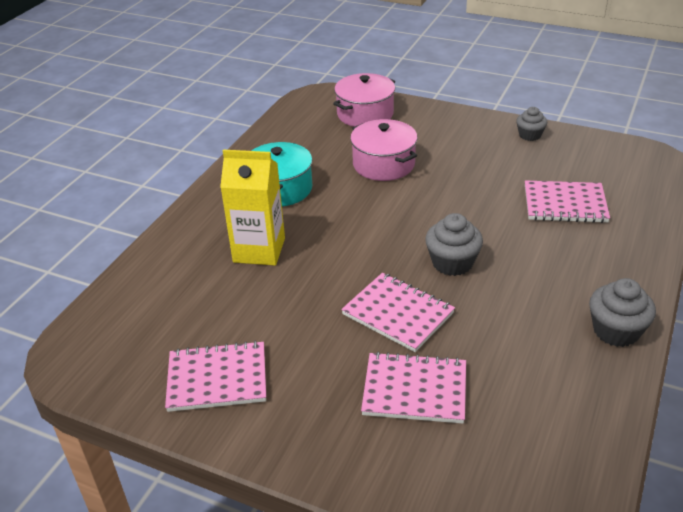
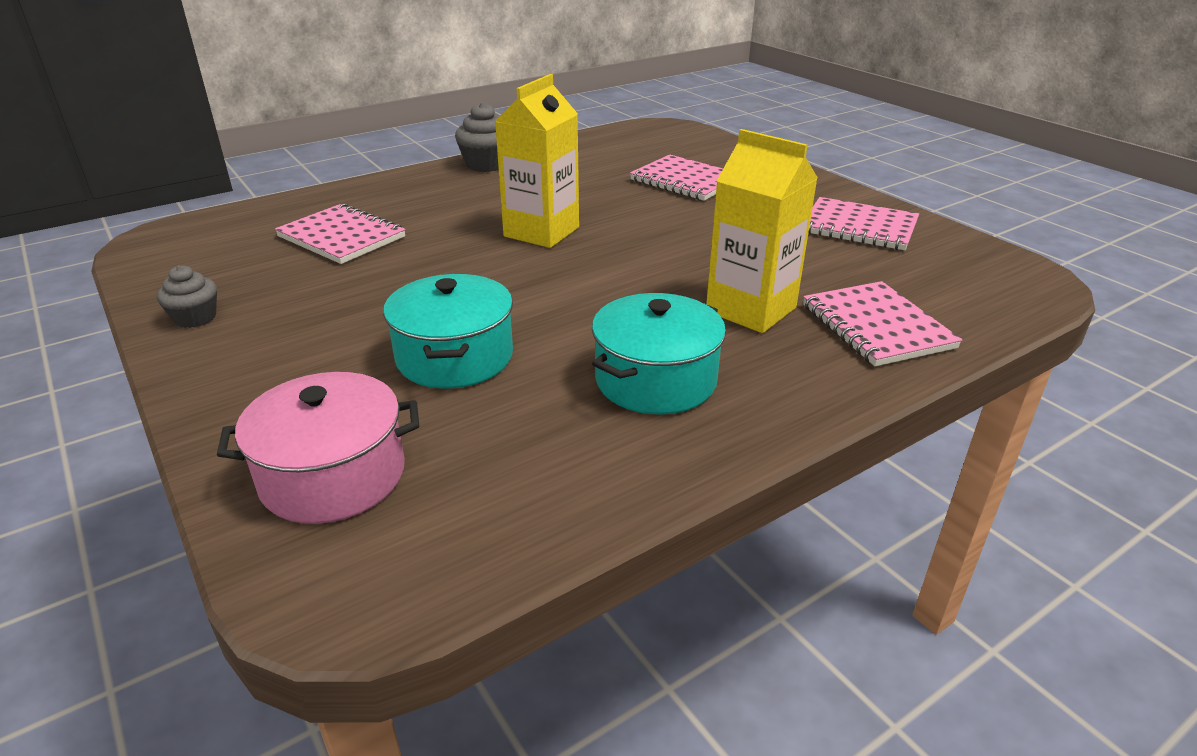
camera: 150 degrees left, 5 degrees down
(383, 164) = (454, 357): pink pot -> turquoise pot
(398, 314) = (645, 217): pink notebook -> pink notebook (876, 326)
(452, 263) = (541, 232): grey cupcake -> yellow carton

